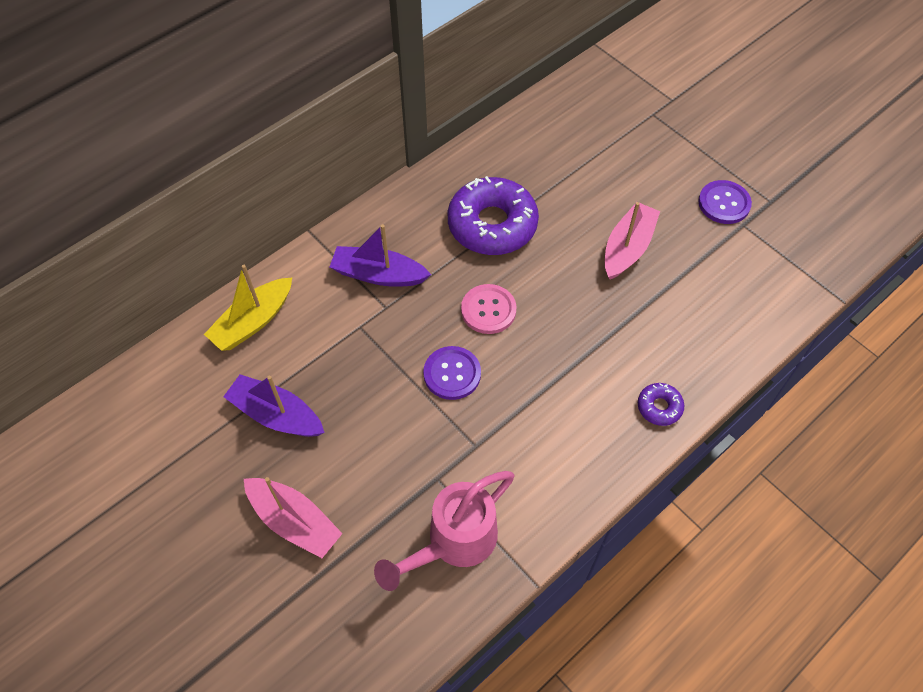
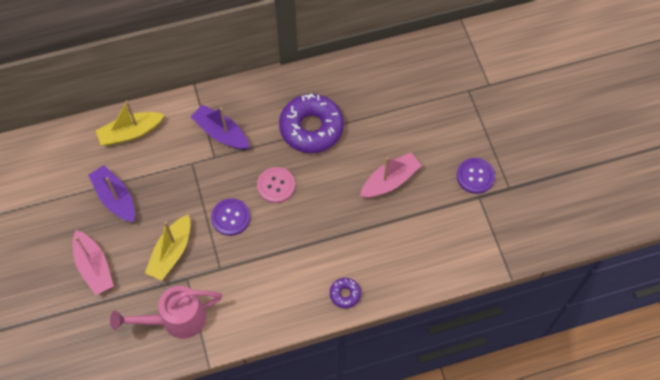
camera: 25 degrees right, 5 degrees up
(396, 453) = (171, 252): none -> yellow boat

